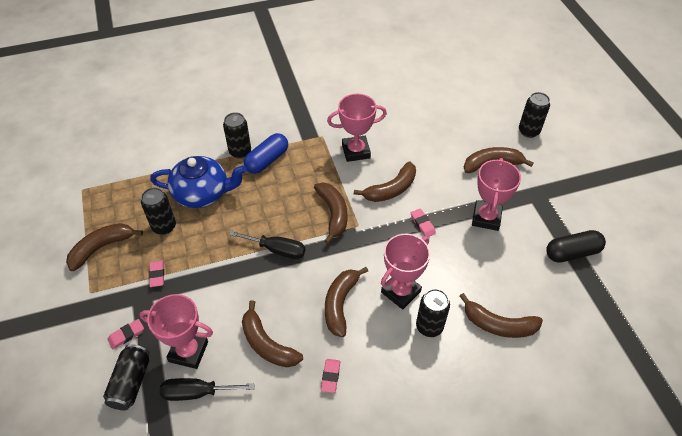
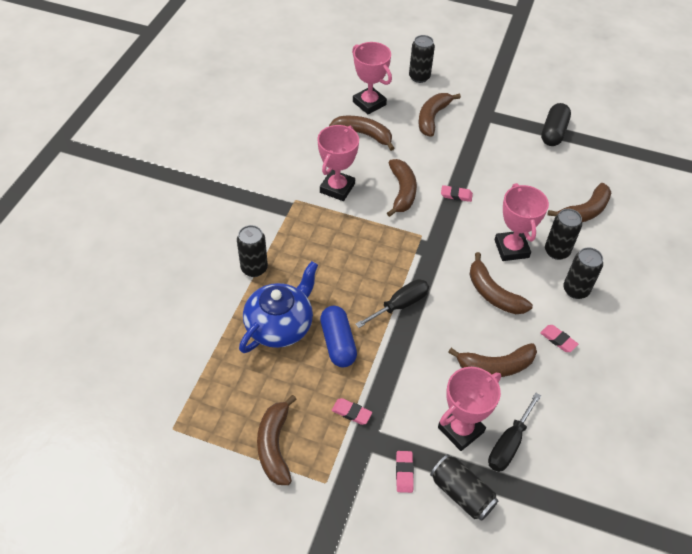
camera: 55 degrees left, 0 degrees up
(164, 226) = (295, 378): black can -> black can (575, 290)
(267, 160) = (286, 254): blue capsule -> blue capsule (338, 343)
(333, 214) = (394, 244): brown banana -> brown banana (363, 134)
(486, 218) = (482, 155): pink trophy -> pink trophy (369, 103)

